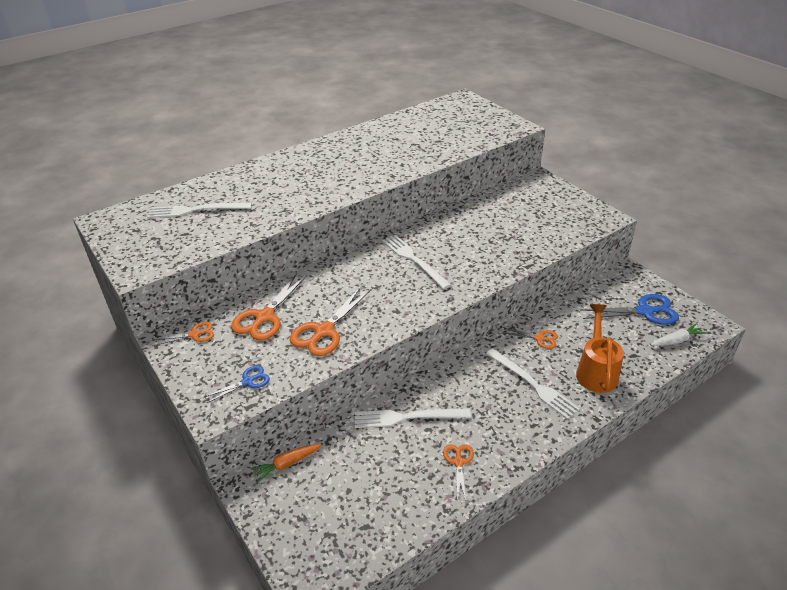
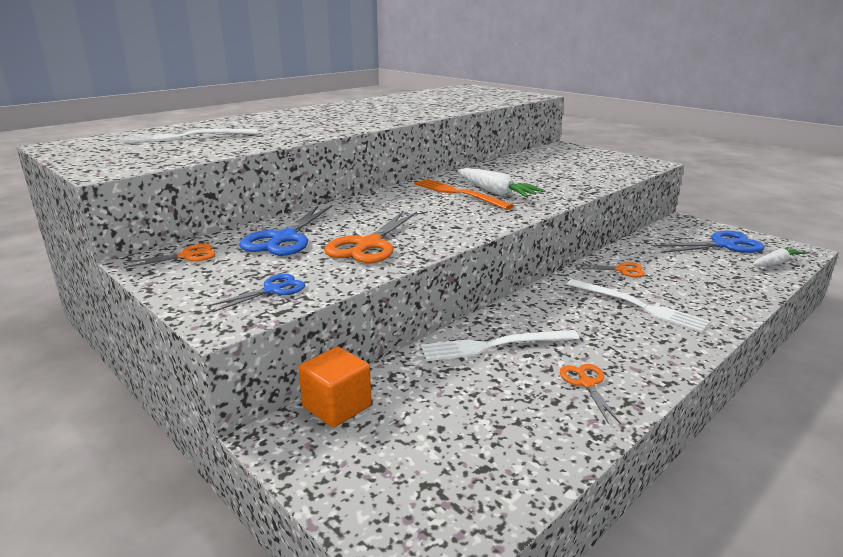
camera: 10 degrees left, 15 degrees down
(264, 317) = (284, 239): orange scissors -> blue scissors
(286, 464) = (337, 406): orange carrot -> orange cube
(413, 260) = (458, 193): white fork -> orange fork
(445, 260) = (495, 192): none -> white carrot
(596, 371) = (705, 291): orange watering can -> none

